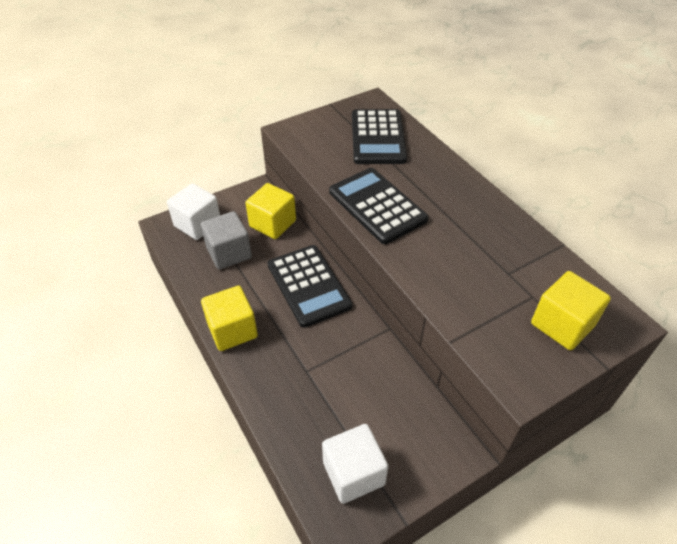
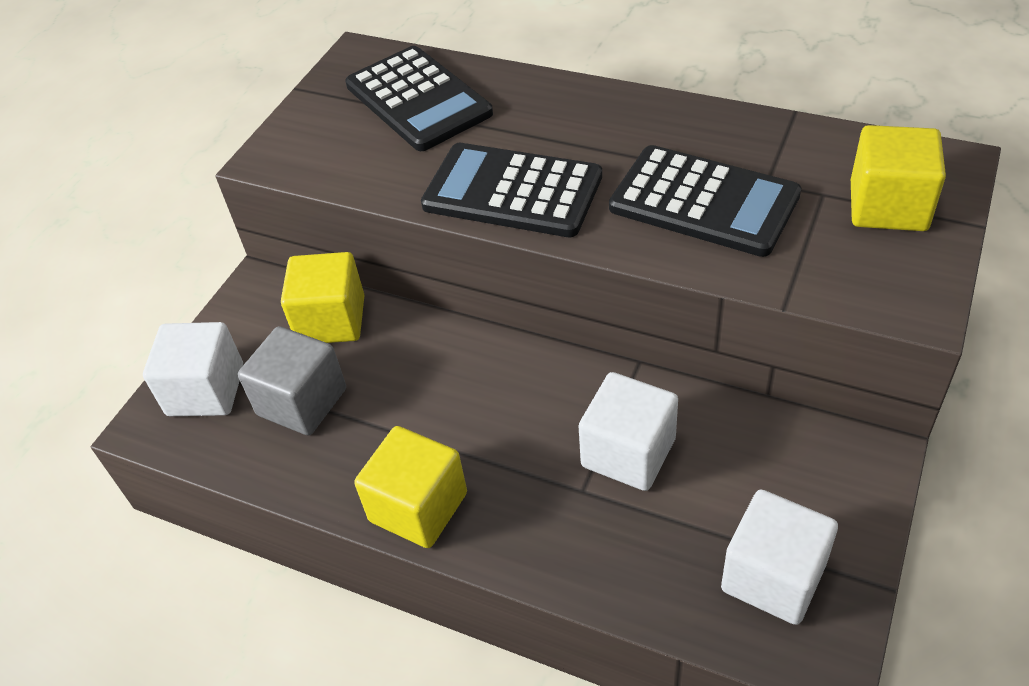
camera: 30 degrees left, 0 degrees up
(308, 285) = (472, 374): black calculator -> black calculator (704, 202)
(343, 368) = (628, 452): none -> white cube

